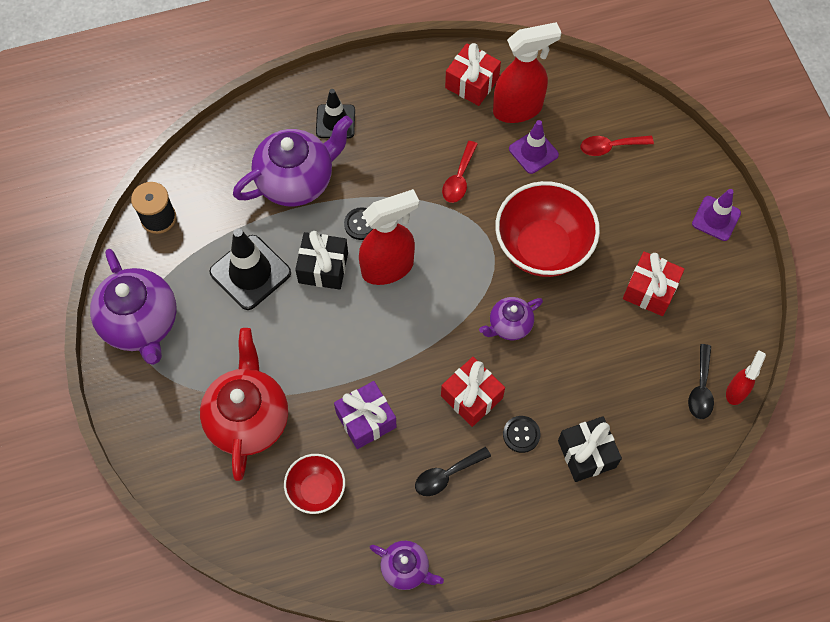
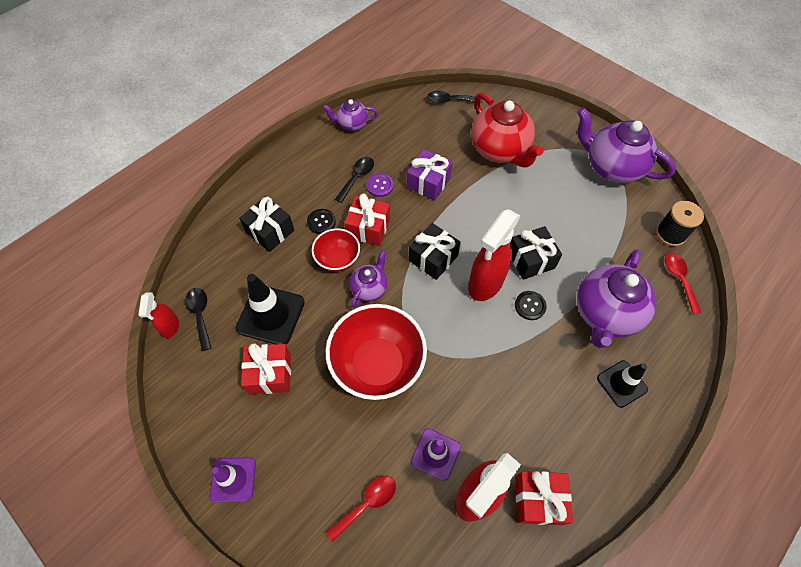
camera: 150 degrees right, 5 degrees down
(250, 272) = (576, 231): black traffic cone -> black traffic cone (271, 315)
(251, 536) = (449, 101): none -> black spoon
(316, 490) = (430, 136): red bowl -> red bowl (338, 259)
(423, 323) = (433, 258): none -> black gift
(426, 448) = (380, 186): none -> purple button
(459, 179) = (483, 388): red spoon -> red spoon (679, 279)

